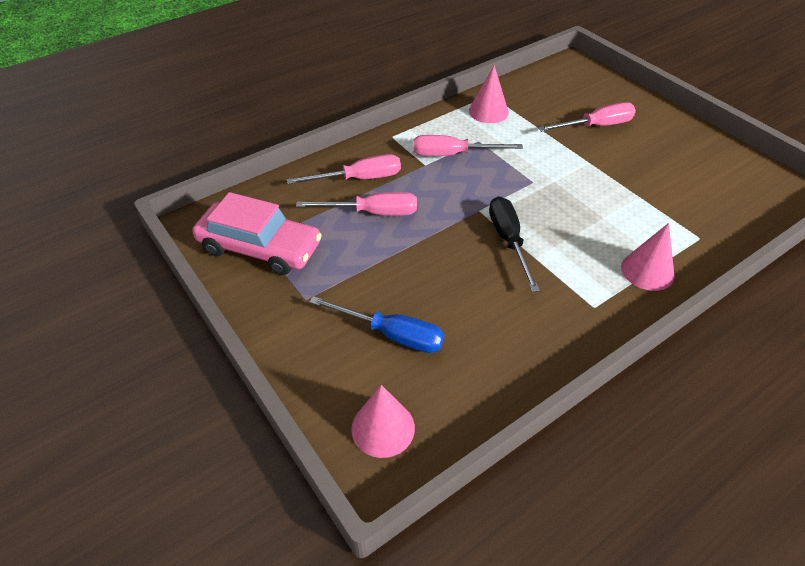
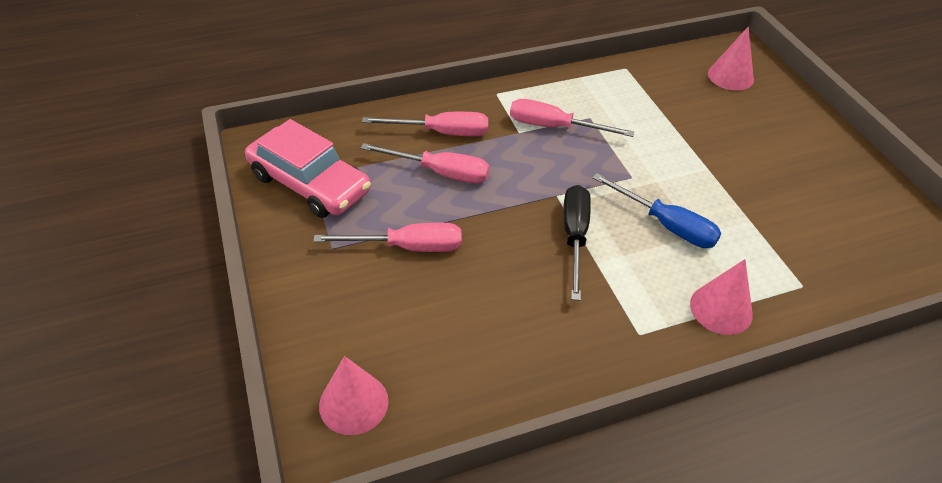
camera: 15 degrees right, 0 degrees up
(392, 334) = (404, 308): blue screwdriver -> blue screwdriver (666, 225)
(488, 111) = (616, 86): pink cone -> pink cone (730, 76)
(596, 126) = (735, 128): pink screwdriver -> pink screwdriver (408, 247)

